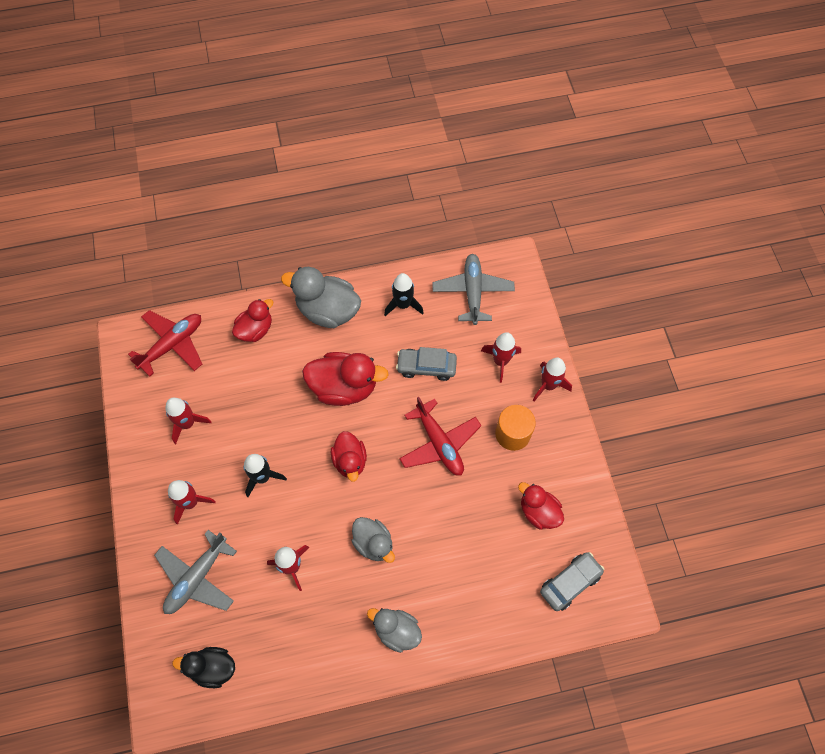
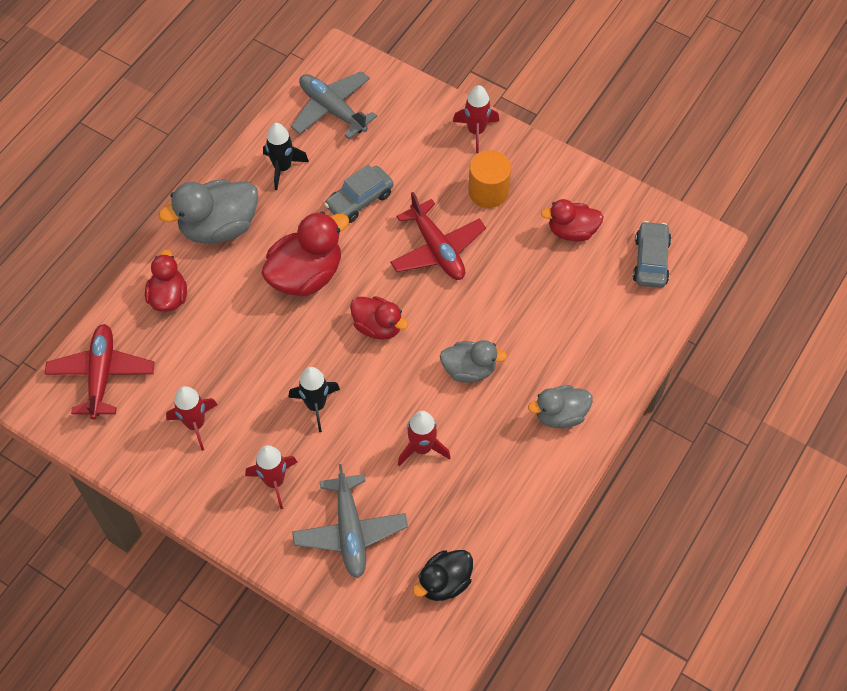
camera: 45 degrees left, 5 degrees down
(439, 443) = (437, 249): red plane -> red plane turned 45 degrees clockwise
(500, 361) = (417, 145): red rocket -> none

